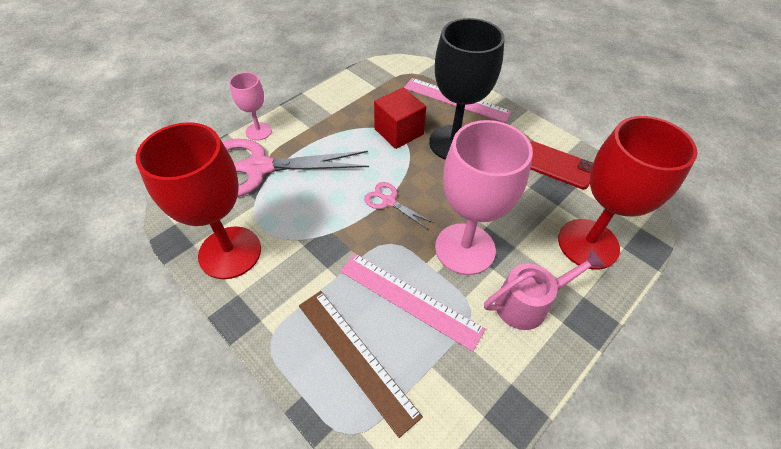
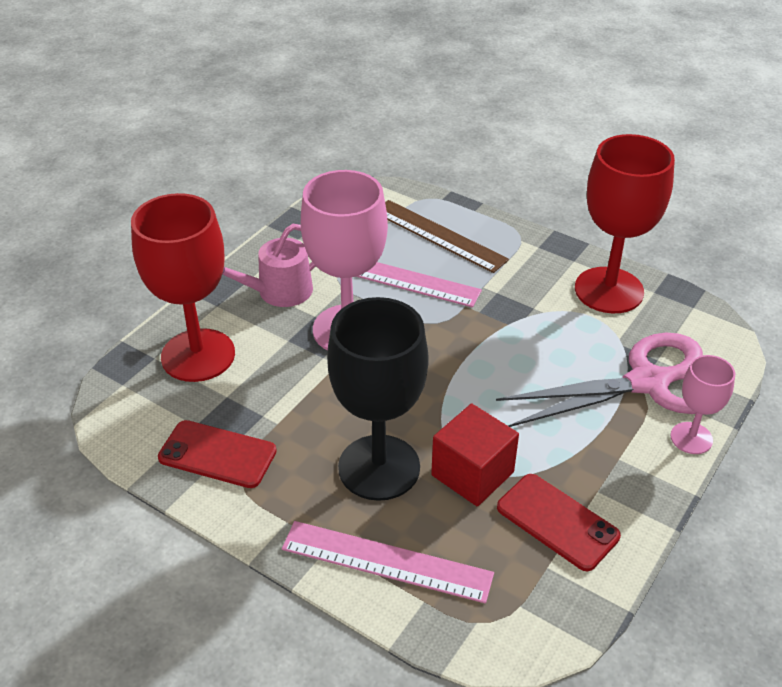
camera: 170 degrees right, 10 degrees down
(361, 103) = (557, 522): none -> red phone
(388, 201) = (453, 367): pink scissors -> none

